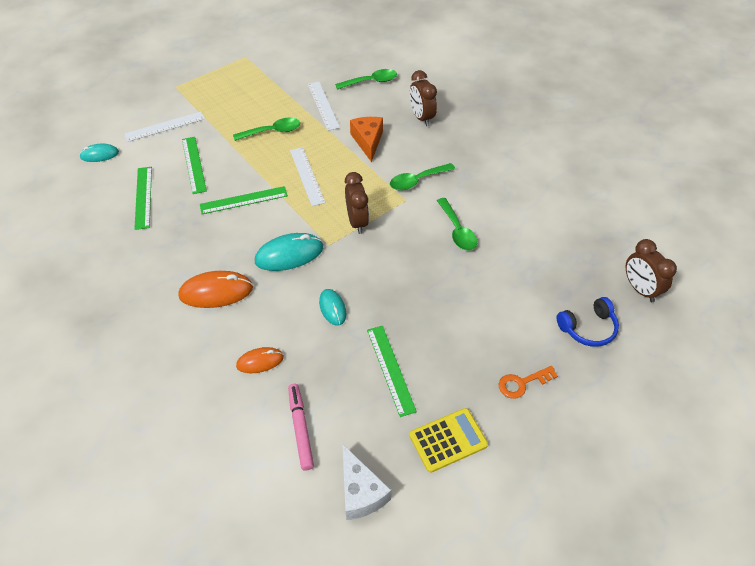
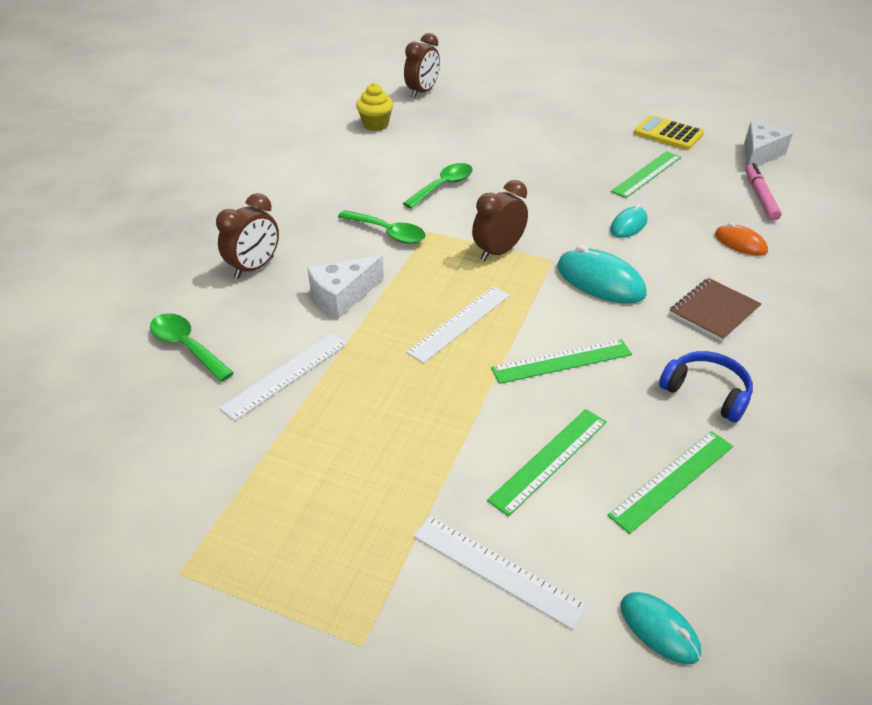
camera: 120 degrees left, 10 degrees down
(216, 292) = (714, 311): orange mouse -> brown notebook
(244, 200) = (562, 361): green ruler -> green ruler turned 60 degrees counterclockwise
(272, 131) = (394, 404): green spoon -> none
(300, 428) = (760, 197): pink marker -> pink marker turned 135 degrees clockwise
(368, 141) = (342, 296): orange cheese -> white cheese
(522, 383) = (578, 118): orange key -> none
(583, 231) = (375, 125): none -> yellow cupcake
(588, 328) = (490, 104): blue headphones -> blue headphones (706, 393)

